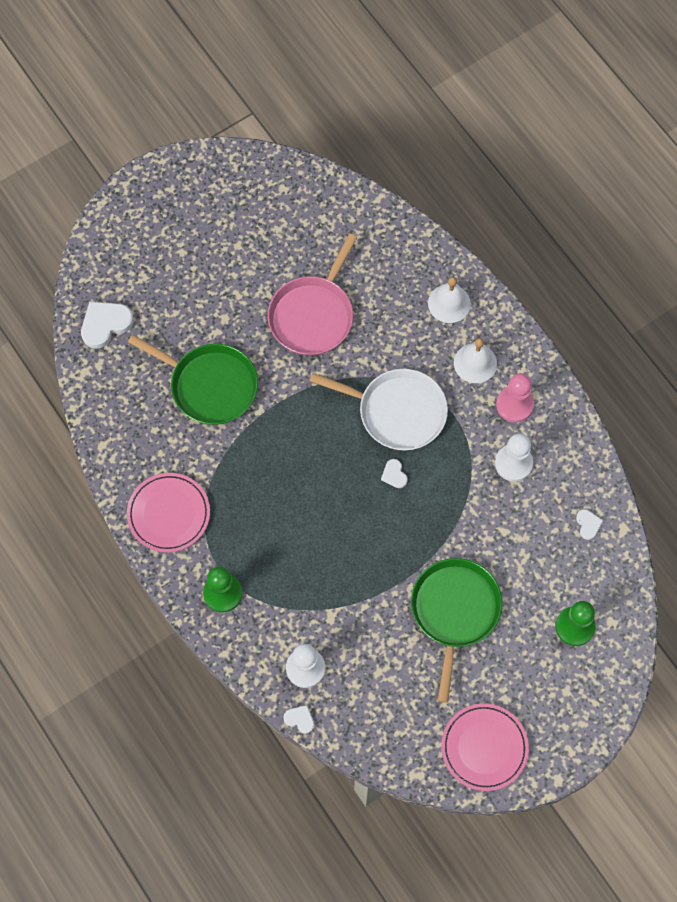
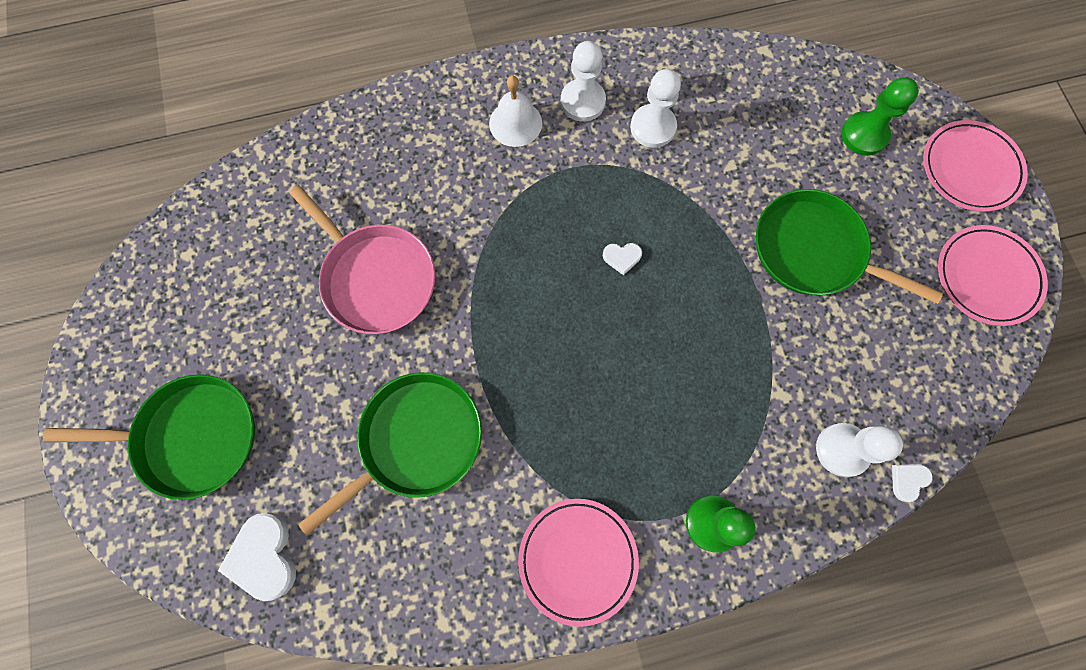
camera: 70 degrees left, 5 degrees up
(162, 249) = (191, 437): none -> green pan
(397, 411) = (542, 226): white pan -> none
(449, 303) = (430, 124): white bell -> none
(514, 405) = (582, 102): pink pawn -> white pawn
(578, 717) = (970, 169): none -> pink plate
(588, 524) = (749, 81): white heart -> none

